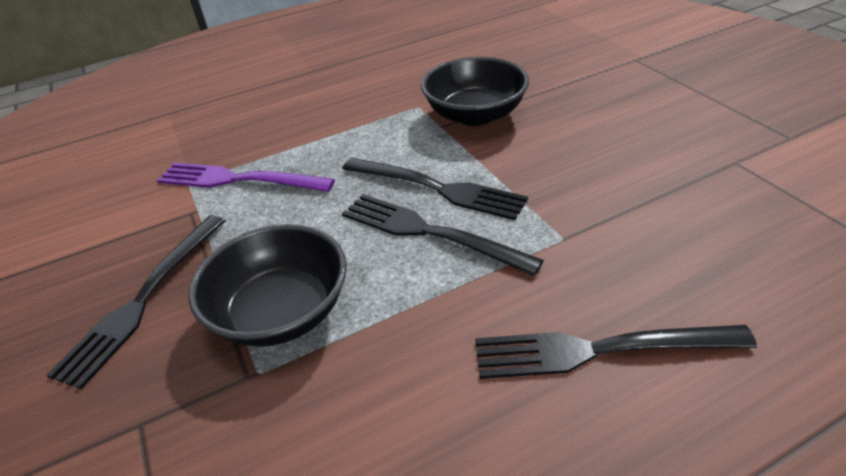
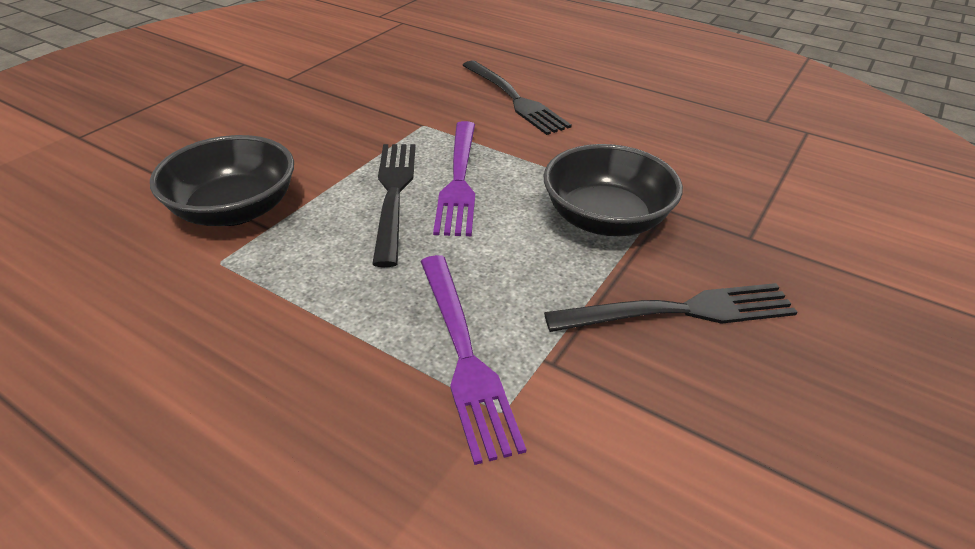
camera: 125 degrees left, 0 degrees up
(428, 232) = (459, 181): black fork -> purple fork

